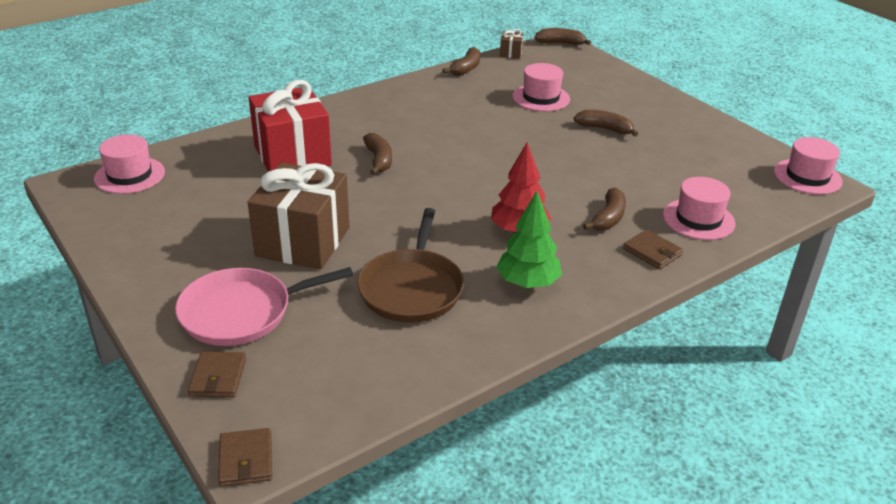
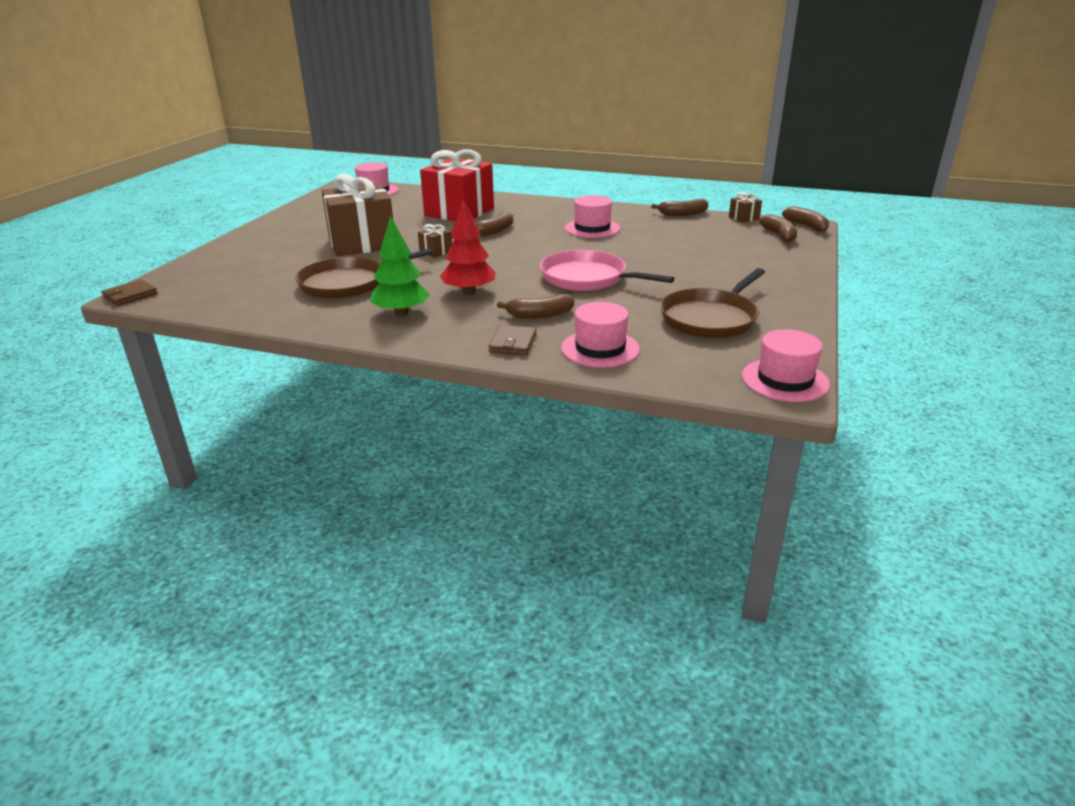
camera: 55 degrees right, 5 degrees down
(218, 377) = (199, 267): brown wallet -> none
(242, 312) = (268, 253): pink pan -> pink pan (587, 278)
(391, 209) = (436, 251): none -> brown gift
(541, 98) = (691, 246): pink hat -> pink hat (592, 228)
(605, 129) = (688, 278): brown banana -> brown banana (779, 236)
(688, 155) = (711, 318): none -> brown pan

